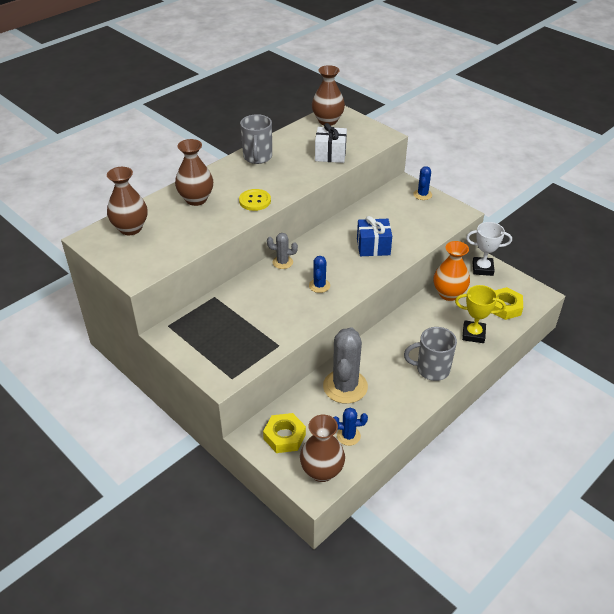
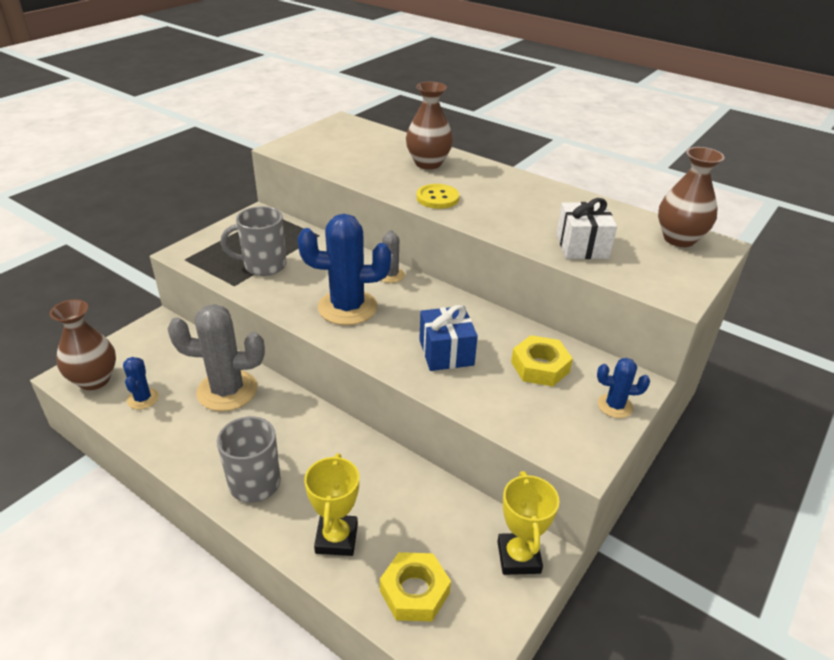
camera: 80 degrees right, 5 degrees down
(130, 228) = (363, 137): brown vase -> none
(257, 157) = (540, 192): grey mug -> grey mug (263, 265)
(284, 436) = (153, 347): yellow nut -> yellow nut (540, 367)
(319, 285) = (347, 307): blue cactus -> blue cactus, size x1.99
(449, 294) = (434, 503): orange vase -> none
(482, 268) = (518, 557): white trophy -> yellow trophy

